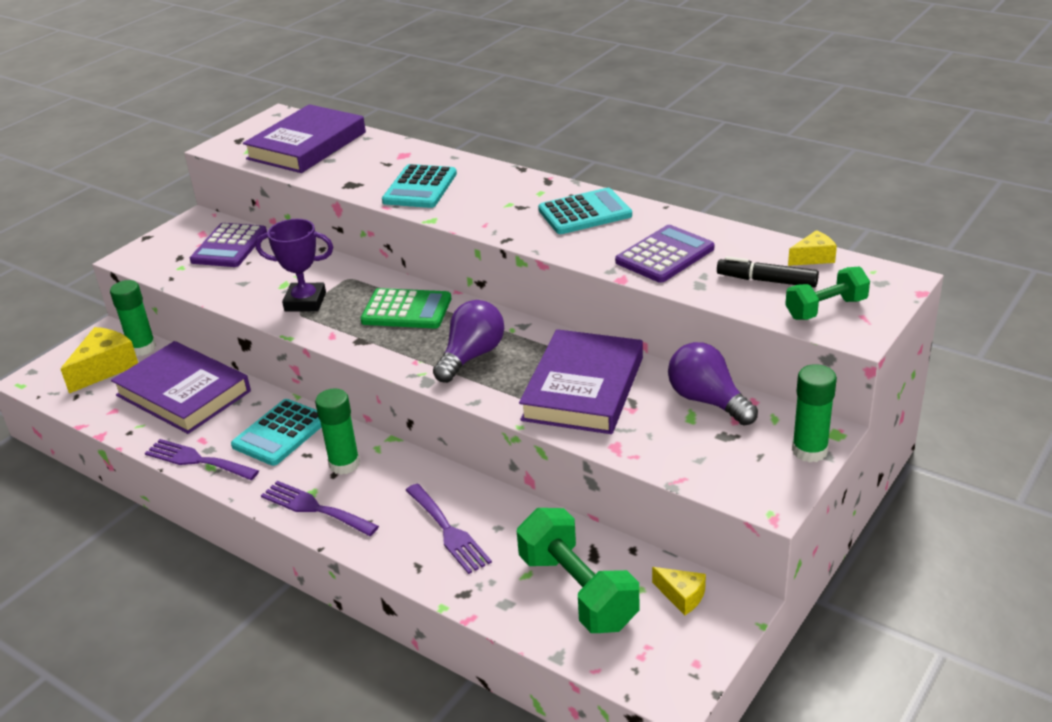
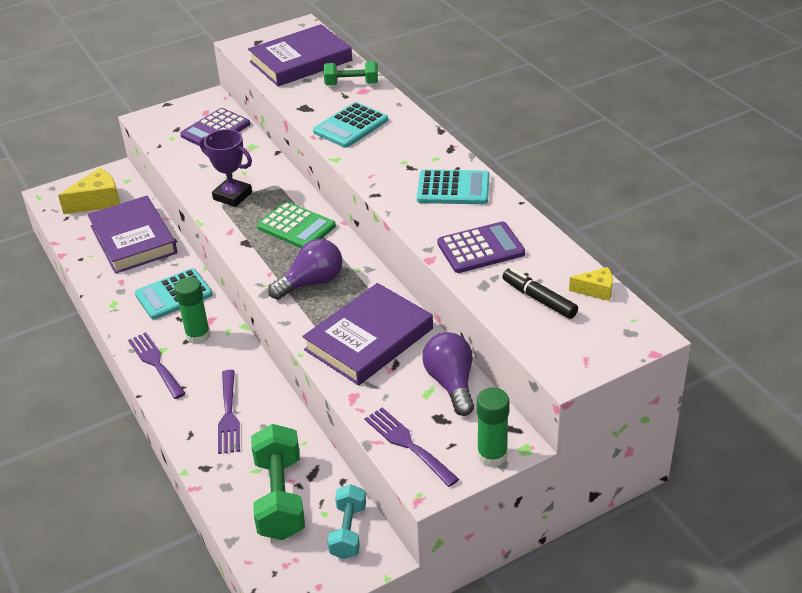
camera: 25 degrees right, 5 degrees up
(142, 348) = (131, 192): green glue stick -> none
(197, 460) = (107, 297): purple fork -> purple fork (407, 444)
(682, 596) = (348, 531): yellow cheese -> turquoise dumbbell
(826, 309) = (562, 341): green dumbbell -> green dumbbell (351, 84)

